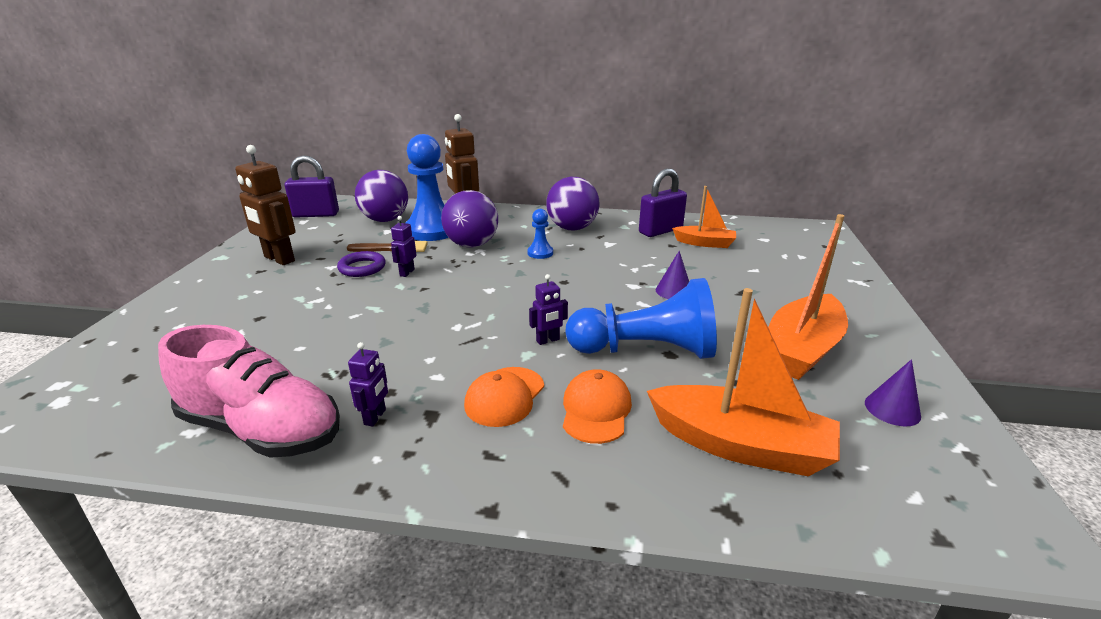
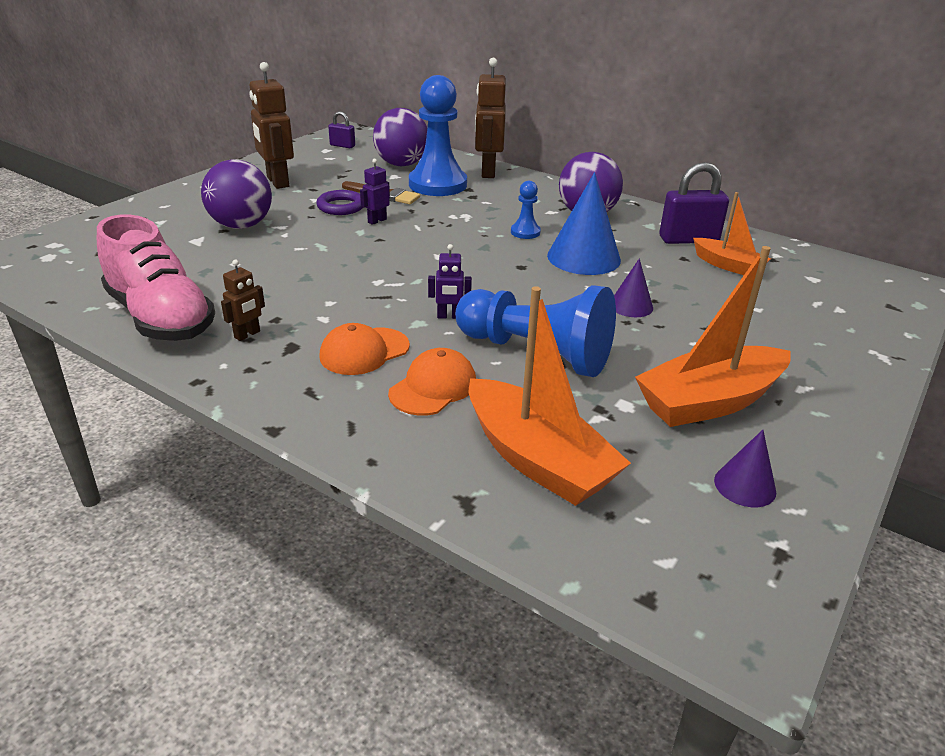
camera: 25 degrees right, 5 degrees up
(316, 214) = (342, 146): purple padlock -> purple padlock, size x0.54
(375, 417) = (247, 335): purple robot -> brown robot
(471, 245) = (463, 208): purple ball -> purple ball (241, 225)
(603, 262) = (583, 257): none -> blue cone

